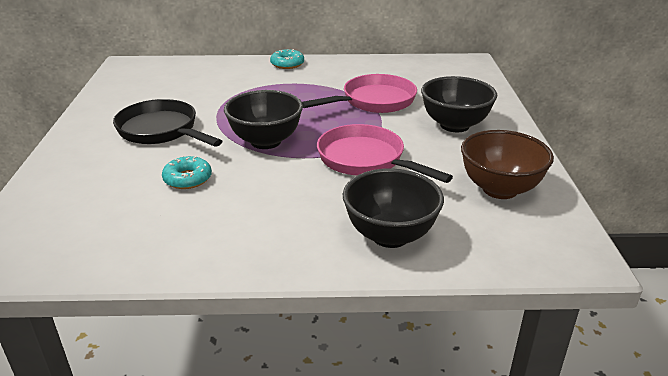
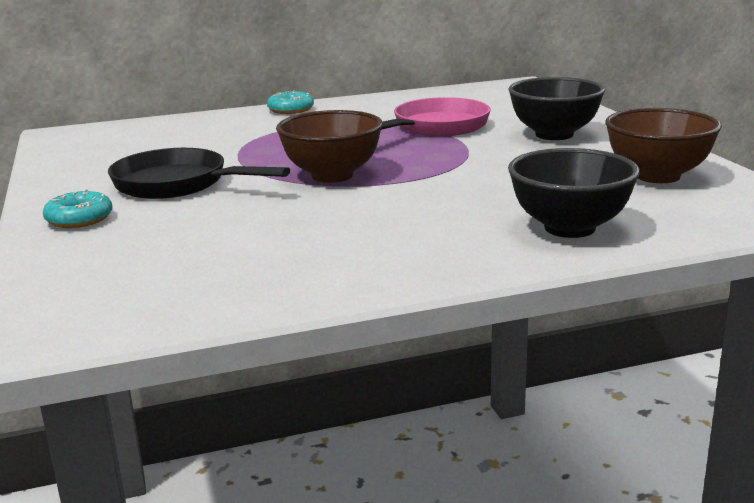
camera: 15 degrees left, 10 degrees down
(187, 179) = (260, 219): turquoise donut -> turquoise donut (79, 219)
(266, 141) = (332, 175): black bowl -> brown bowl
(366, 160) = (477, 174): pink pan -> none

